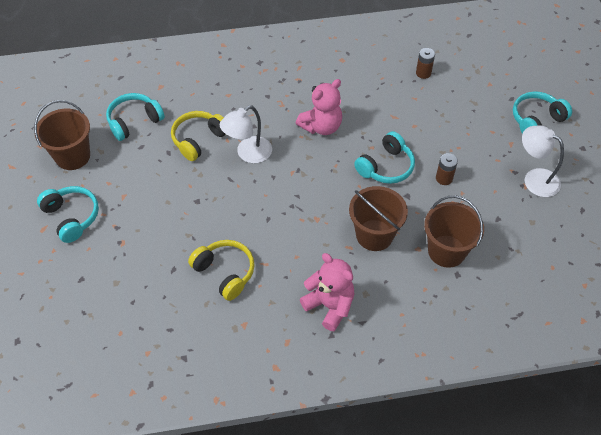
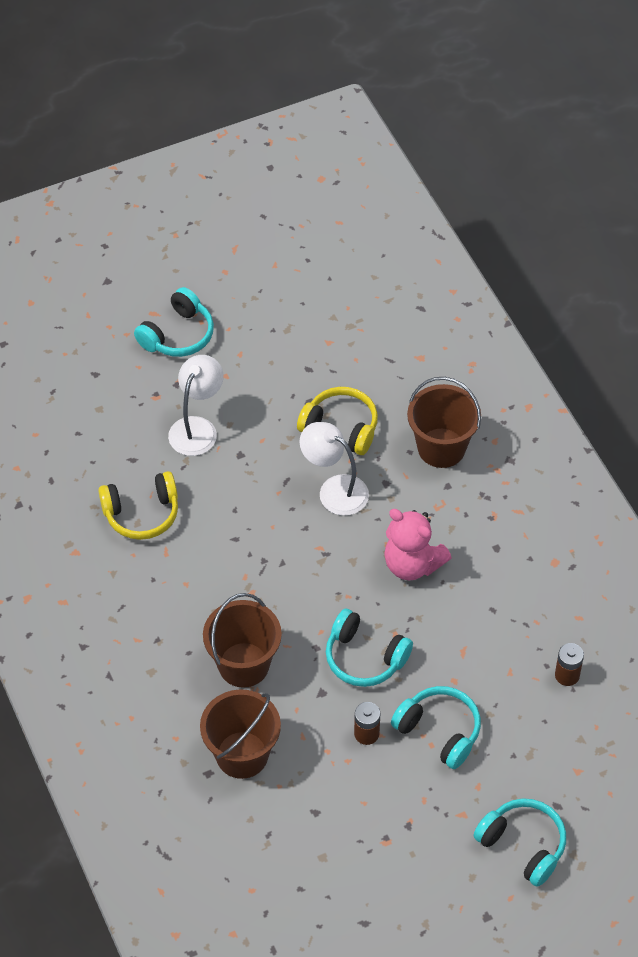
camera: 75 degrees right, 0 degrees up
(72, 156) = (269, 303): brown bucket -> brown bucket (441, 448)
(134, 121) = (348, 348): turquoise headphones -> turquoise headphones (439, 731)
(225, 272) = (142, 513): yellow headphones -> yellow headphones turned 45 degrees clockwise
(329, 306) = (123, 635): pink teddy bear -> none
(535, 179) = (403, 853): white lamp -> white lamp (197, 428)

